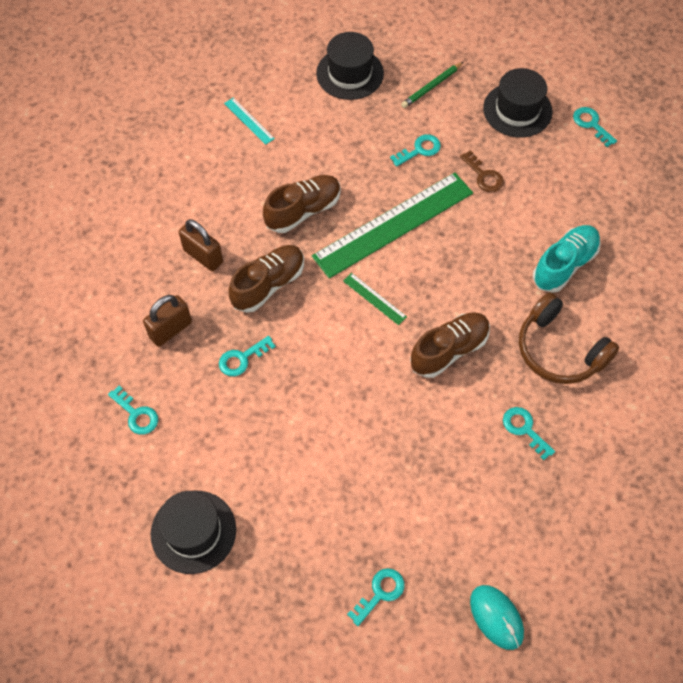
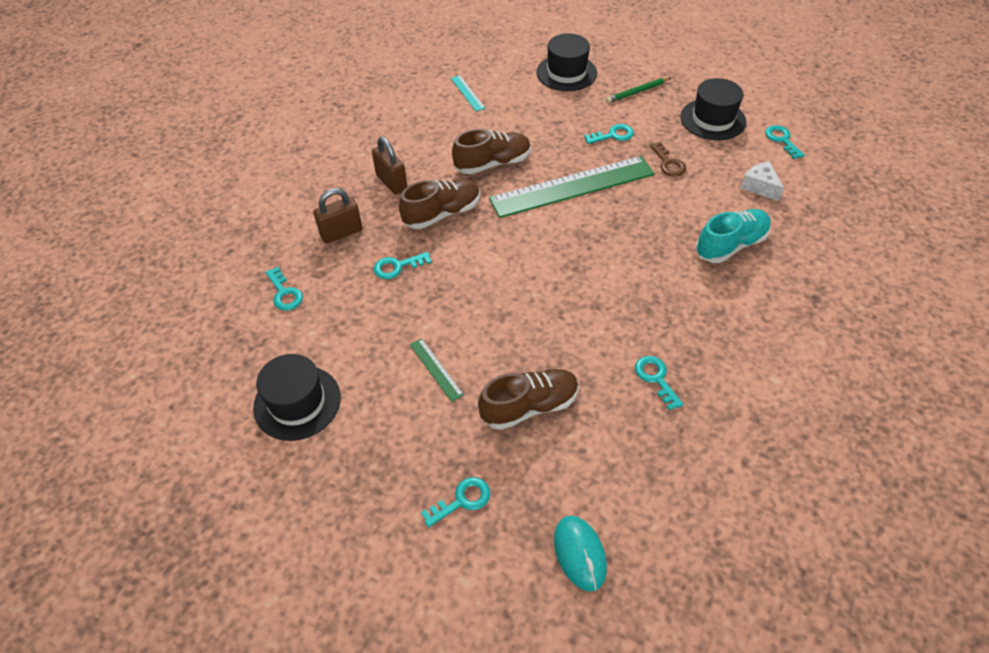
camera: 15 degrees right, 10 degrees down
(374, 298) = (537, 241): green ruler -> green ruler (436, 369)
(449, 350) = (597, 295): brown shoe -> brown shoe (529, 406)
(559, 350) = (709, 315): brown headphones -> none
(579, 188) = (759, 187): none -> white cheese

